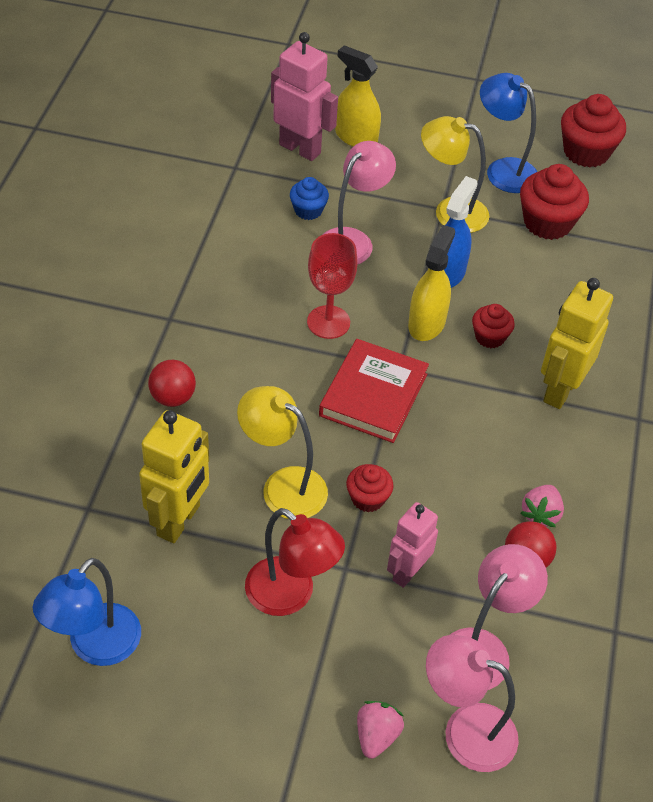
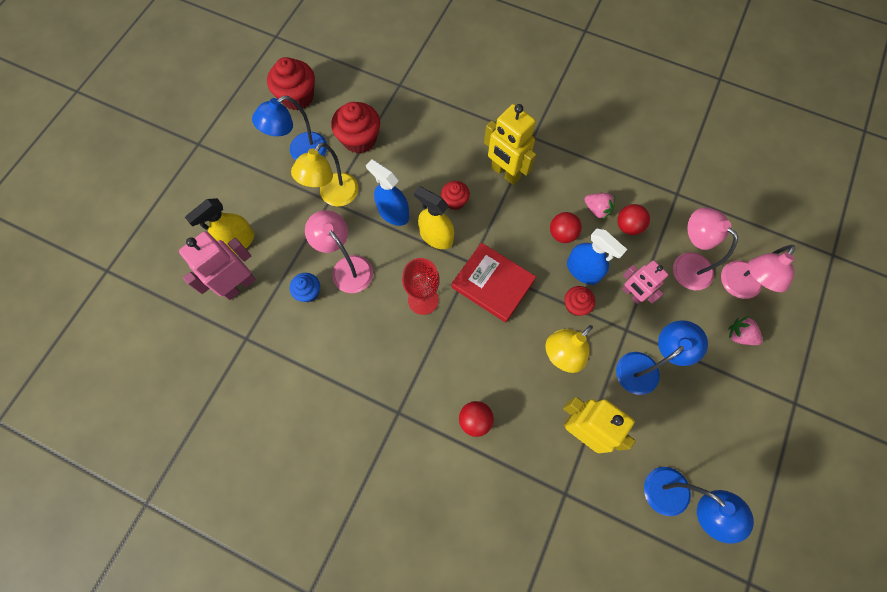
camera: 75 degrees left, 20 degrees up
(291, 595) = (644, 367): red lamp -> blue lamp
(428, 503) = (583, 270): none -> blue spray bottle
(481, 471) = (562, 234): none -> red ball

